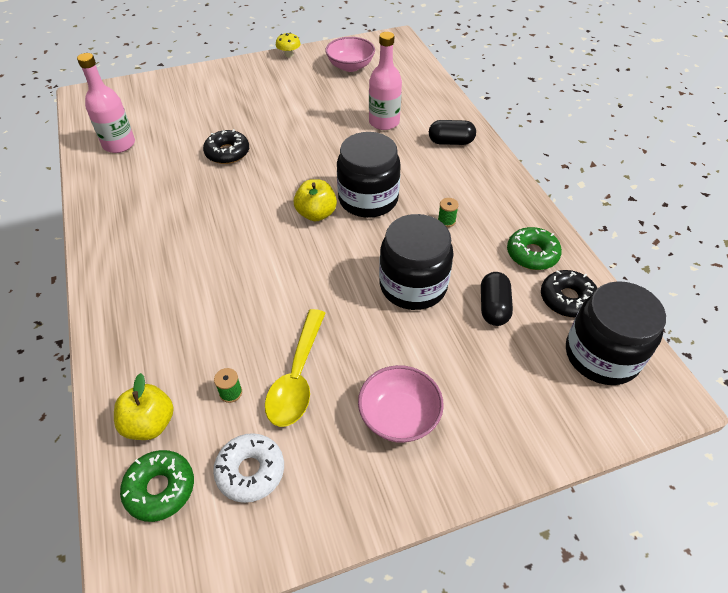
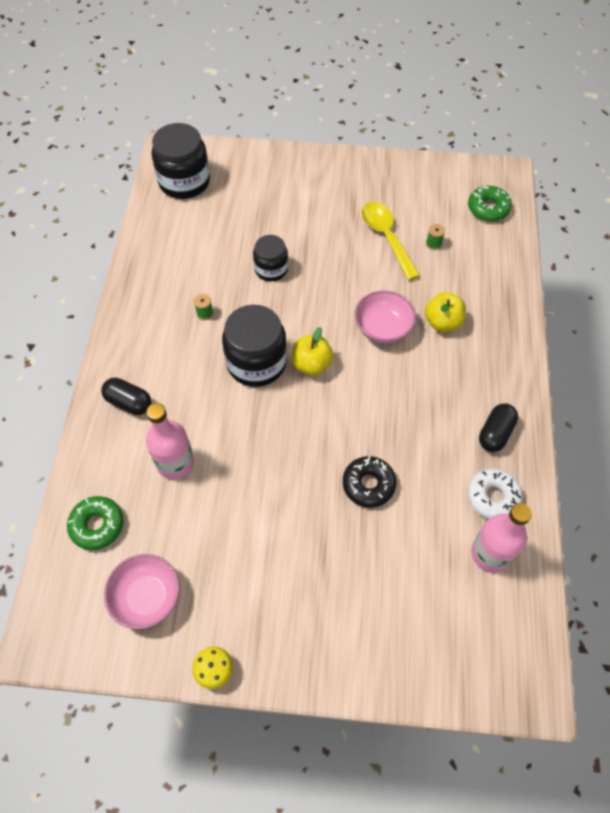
camera: 155 degrees left, 10 degrees up
(150, 423) = (490, 244): yellow apple -> yellow apple (442, 322)
(250, 471) = (434, 199): white donut -> white donut (492, 497)
(297, 377) = (386, 237): yellow spoon -> yellow spoon turned 60 degrees counterclockwise
(399, 416) = (333, 195): pink bowl -> pink bowl (383, 328)
(413, 285) = (271, 269): black jar -> black jar, size x0.60
(493, 307) = (226, 233): black capsule -> black capsule (495, 433)
(532, 254) = (163, 259): green donut -> green donut (97, 525)
(567, 299) = (171, 220): black donut -> none

